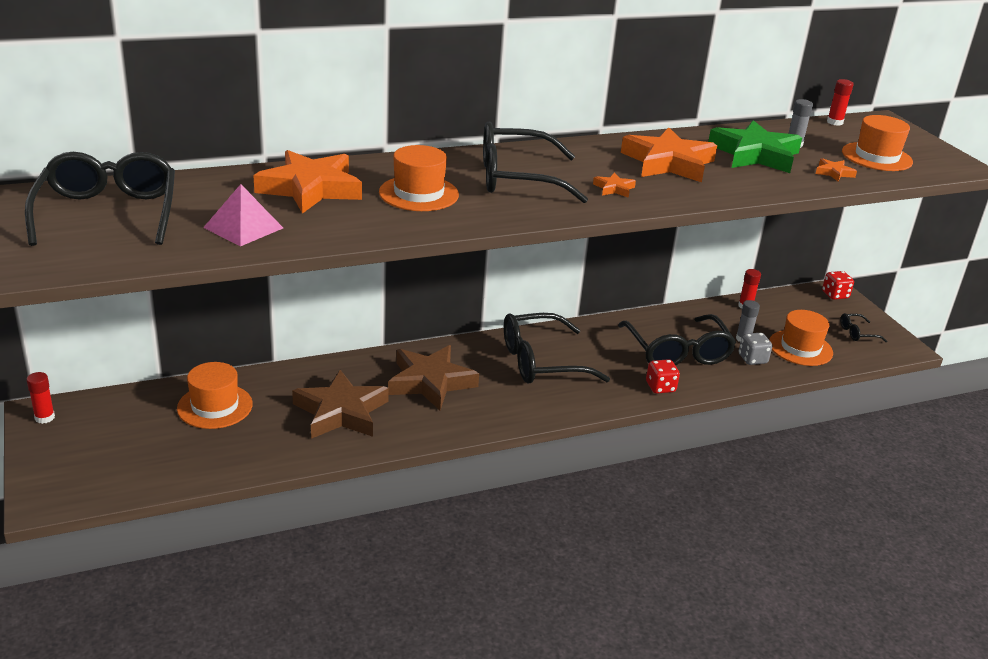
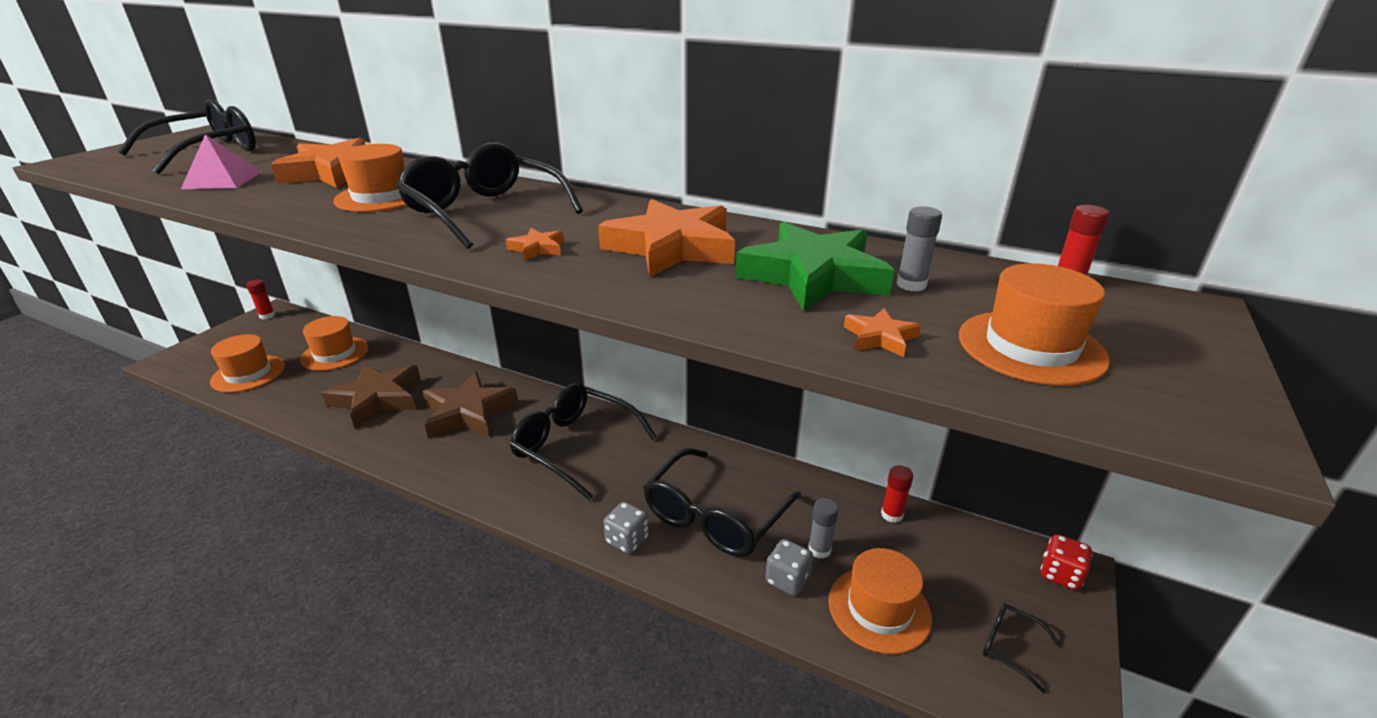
camera: 50 degrees right, 0 degrees up
(170, 460) = (248, 374): none -> orange hat
(660, 387) = (627, 540): red dice -> grey dice

